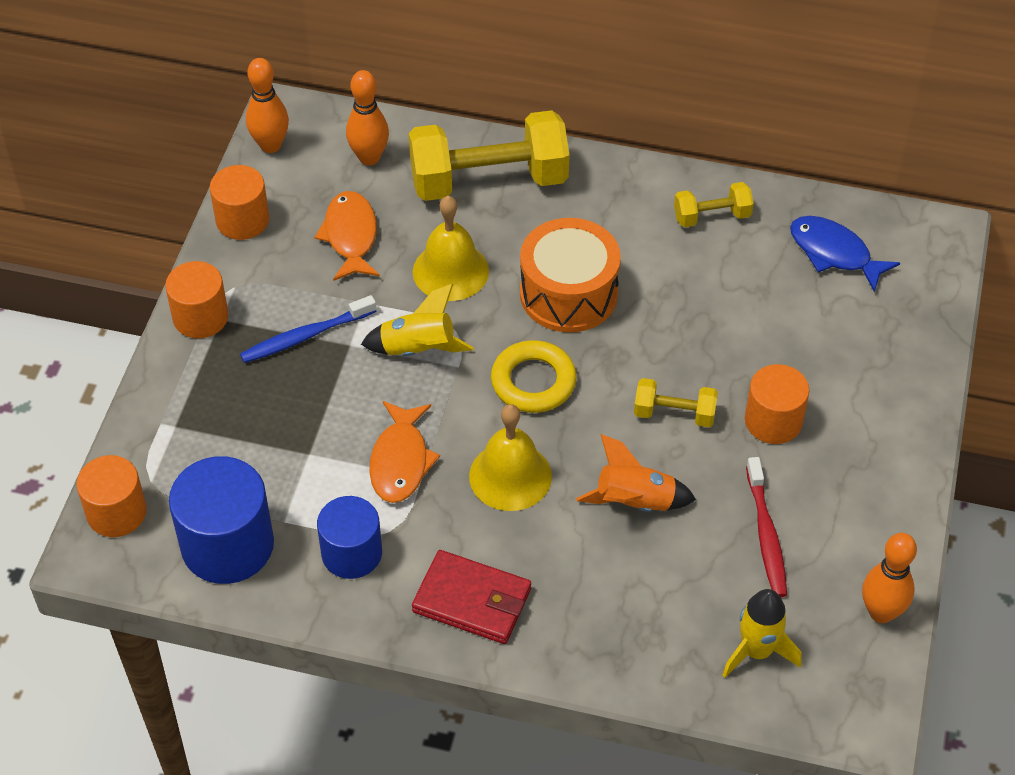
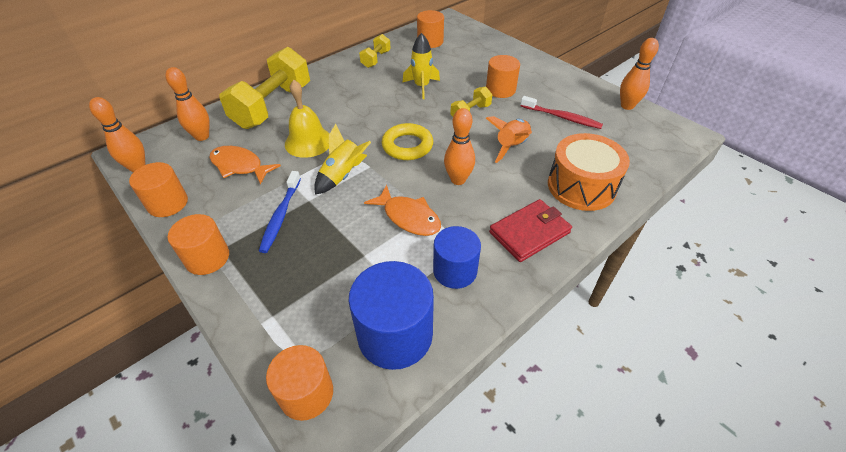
camera: 55 degrees left, 5 degrees down
(510, 476) = (458, 180): yellow bell -> orange bowling pin
(568, 293) = (368, 112): orange drum -> orange drum (581, 186)
(757, 651) = (628, 148): yellow rocket -> yellow rocket (421, 87)
(834, 253) = (430, 42): blue fish -> orange cylinder

